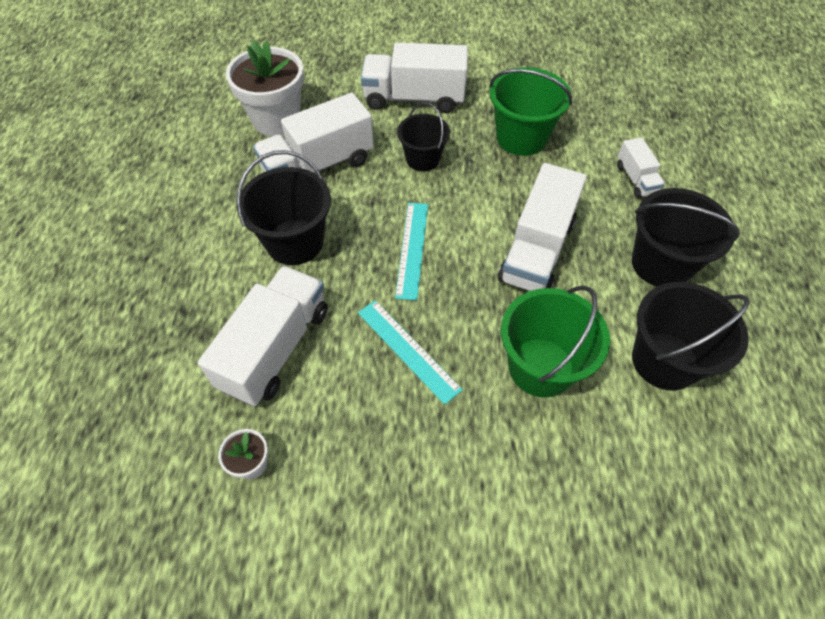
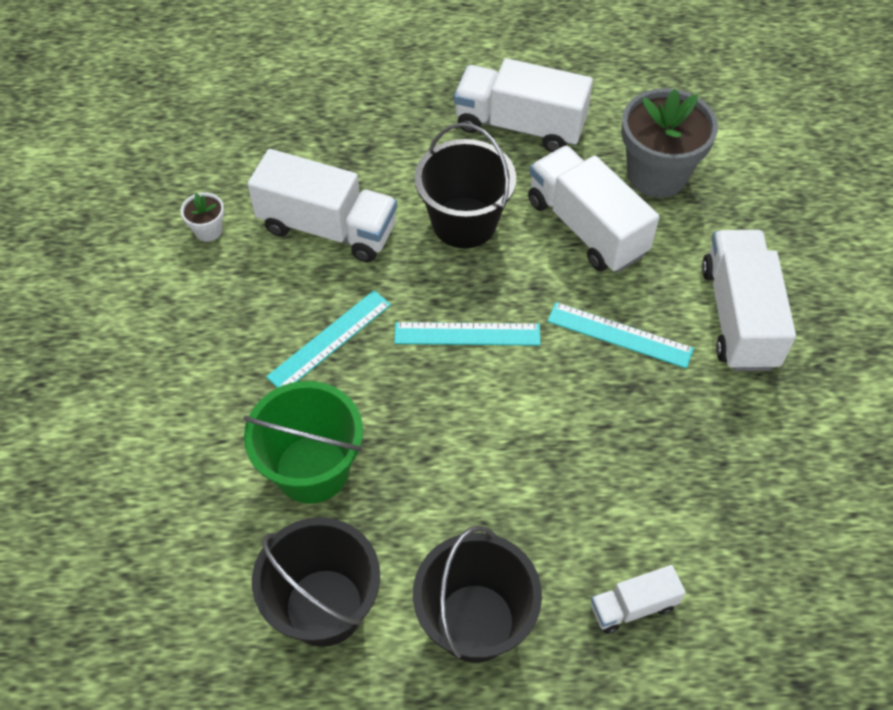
camera: 85 degrees right, 0 degrees up
(276, 120) = (657, 174): white flower pot -> grey flower pot
(423, 159) = (619, 335): black bucket -> turquoise ruler
(521, 138) = (688, 453): green bucket -> none
(536, 251) = (480, 468): white truck -> white truck (520, 125)

